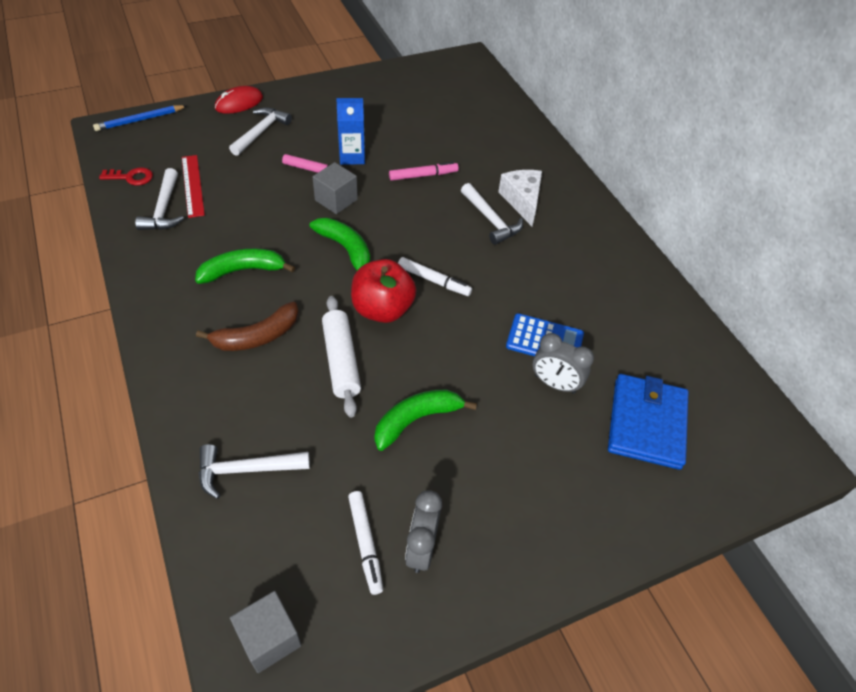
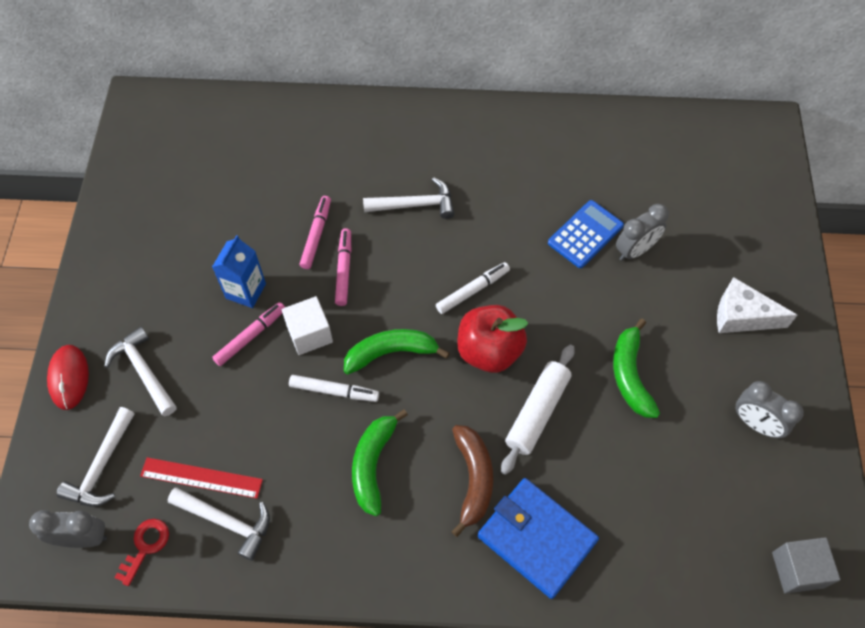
camera: 60 degrees left, 10 degrees up
(127, 148) = (83, 538): none -> grey clock
(139, 120) = (30, 508): blue pencil -> none
(246, 470) = (630, 539): white hammer -> white hammer (102, 466)
(336, 200) = (309, 334): grey cube -> white cube
(341, 361) = (537, 412): white rolling pin -> white rolling pin turned 75 degrees counterclockwise
(365, 544) = (737, 465): white marker -> white marker (334, 391)
(403, 200) = (344, 270): none -> pink marker
(522, 201) = (402, 165): white cheese -> white cheese (741, 316)
(646, 423) = (699, 206): blue wallet -> blue wallet (536, 538)

